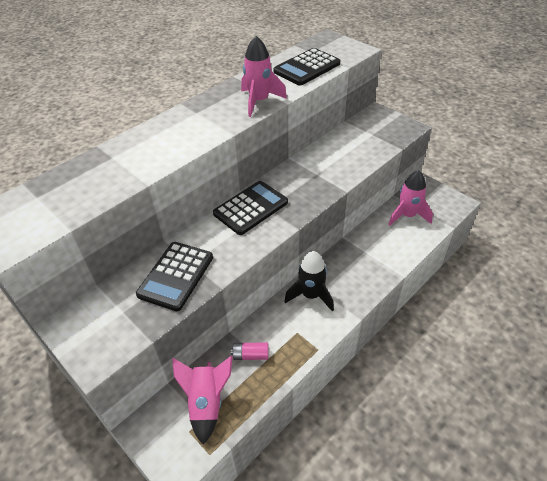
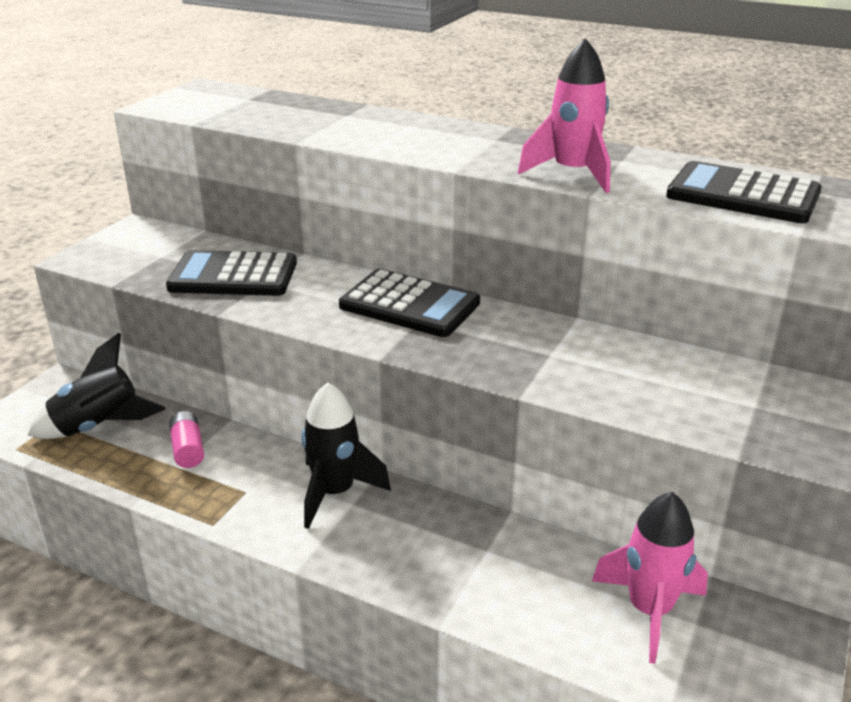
camera: 70 degrees right, 15 degrees down
(207, 403) = (98, 427): pink rocket -> black rocket

